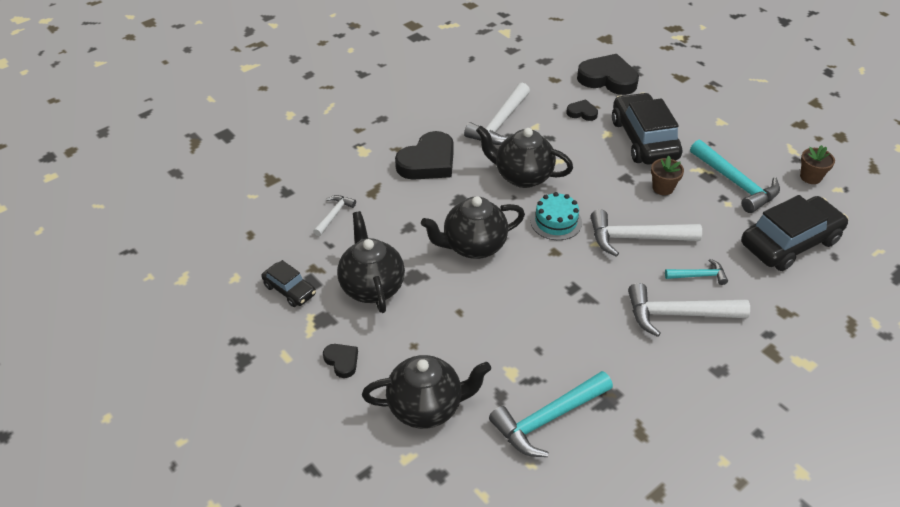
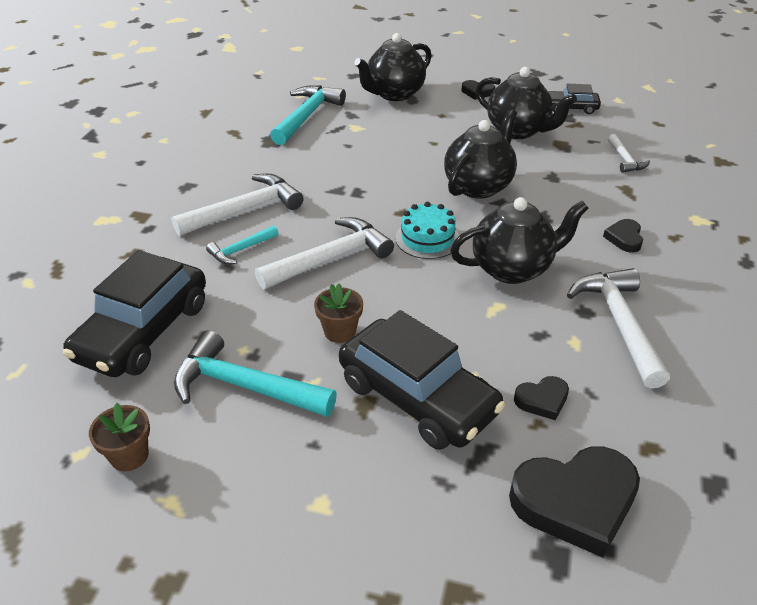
camera: 145 degrees right, 5 degrees down
(428, 162) = (624, 238): black heart -> black heart, size x0.49

